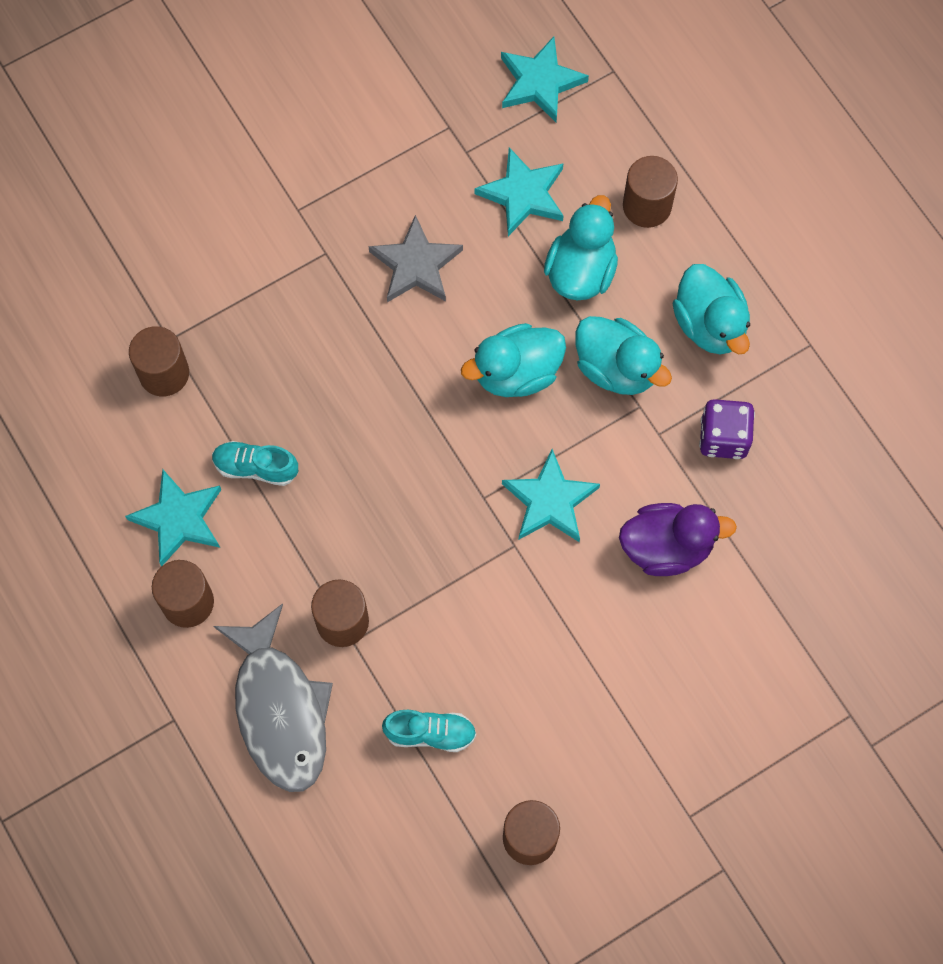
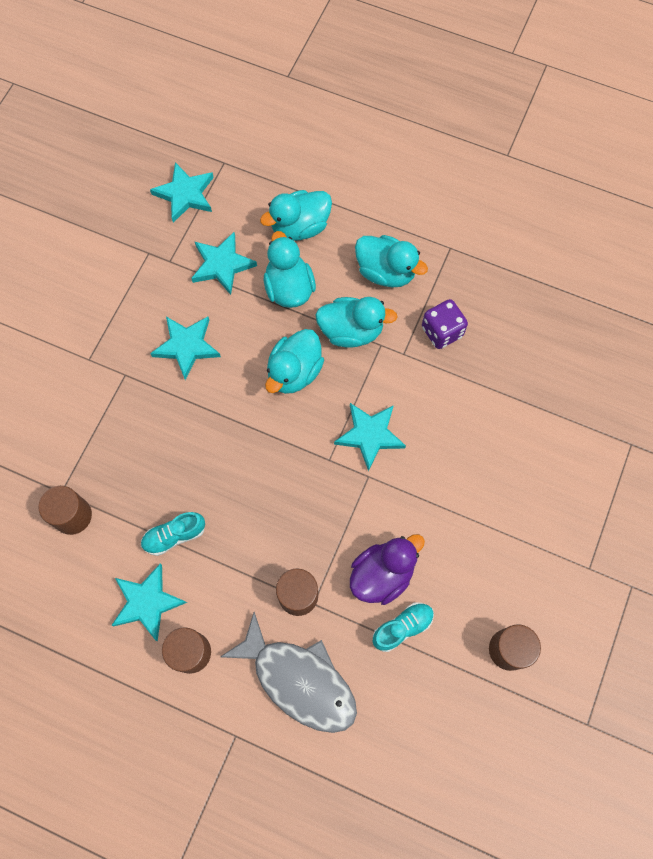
camera: 35 degrees left, 0 degrees up
(416, 265) = (187, 346): grey star -> turquoise star
(647, 206) = (300, 227): brown cylinder -> turquoise duck
(667, 547) = (457, 417): purple duck -> purple duck (382, 574)

